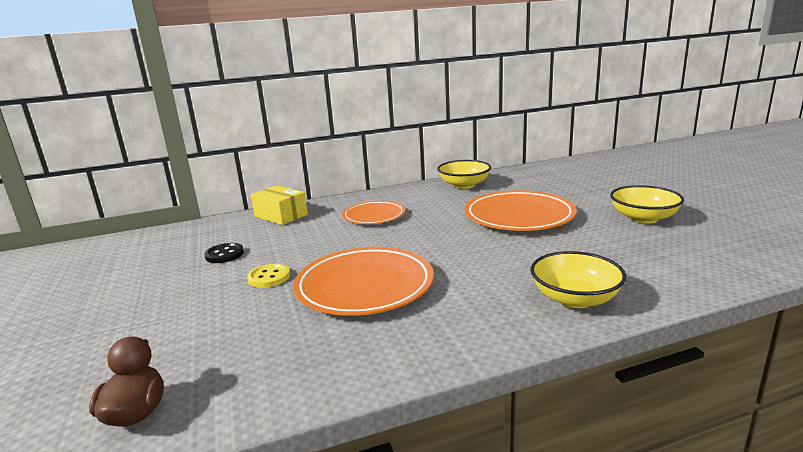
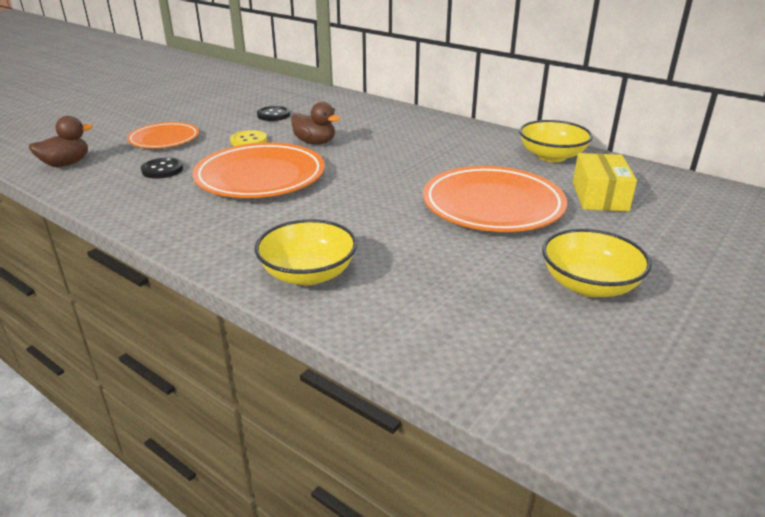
camera: 55 degrees right, 10 degrees up
(269, 338) = (162, 170): none -> black button
(281, 215) = (365, 107): yellow box -> yellow box (599, 196)
(324, 249) = (315, 142): none -> brown duck
(374, 216) = (407, 140): orange plate -> orange plate (164, 139)

